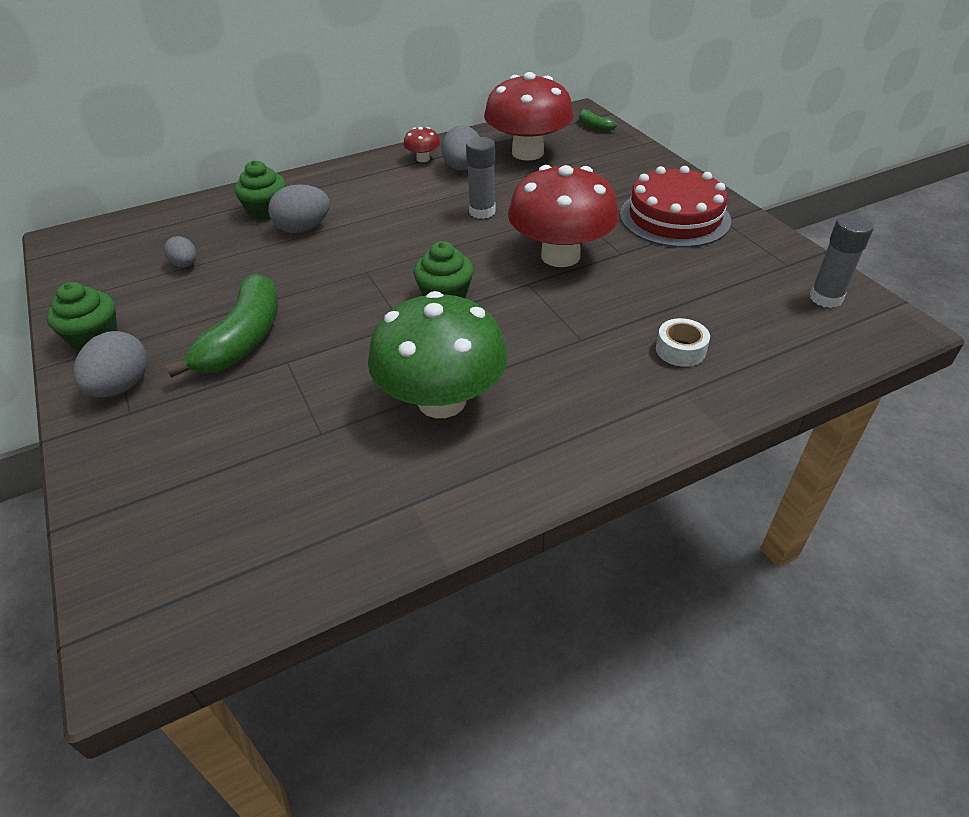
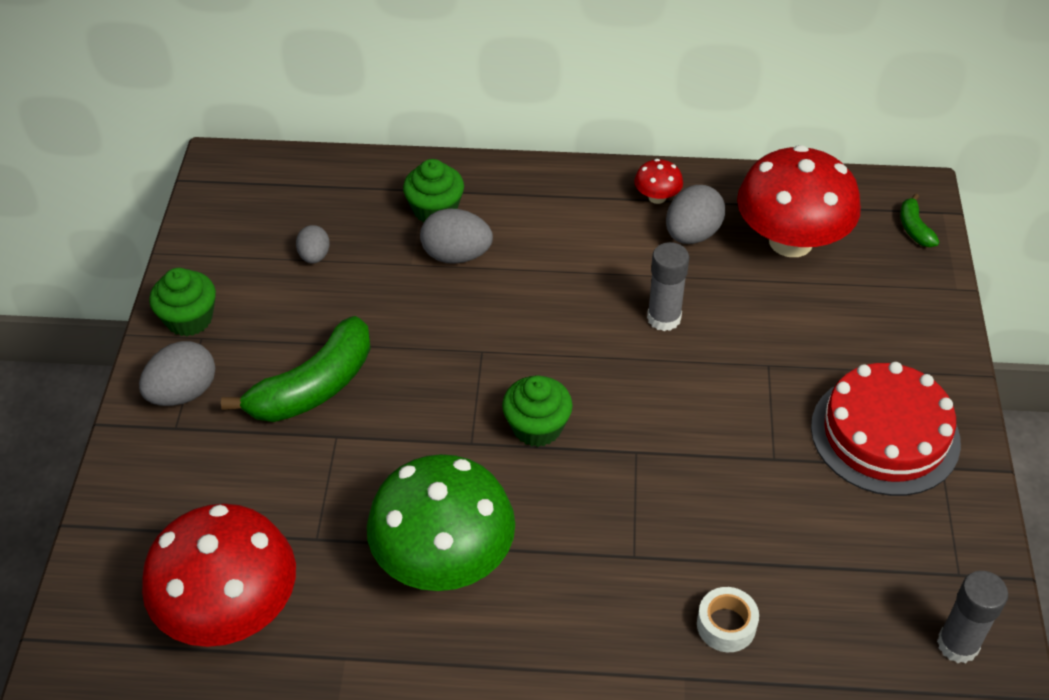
camera: 30 degrees right, 5 degrees up
(560, 256) = (701, 429): red mushroom -> red mushroom (231, 610)

